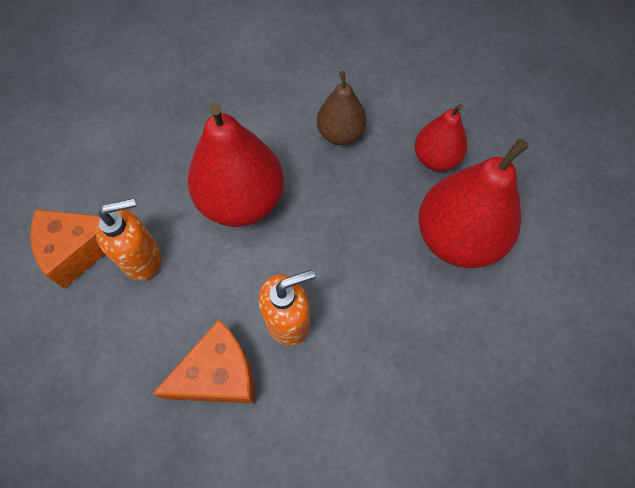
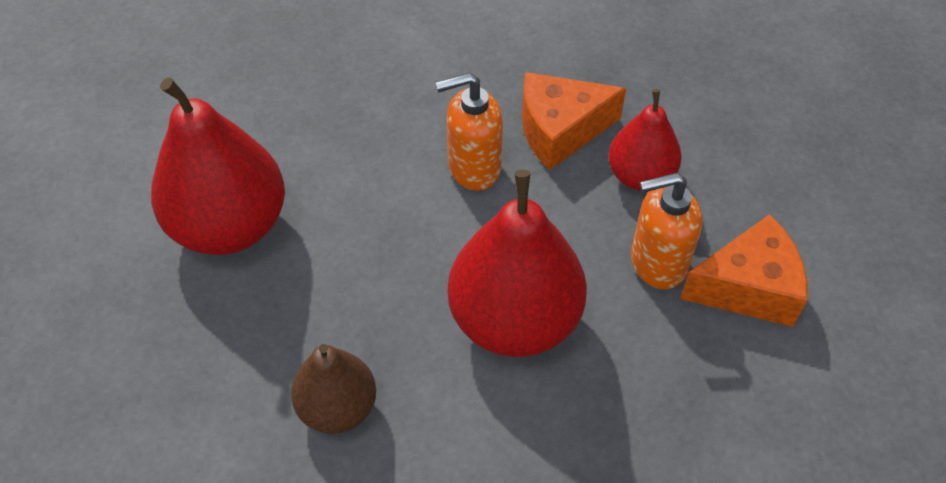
camera: 170 degrees left, 10 degrees down
(435, 159) = (204, 340): red pear -> red pear (640, 176)

